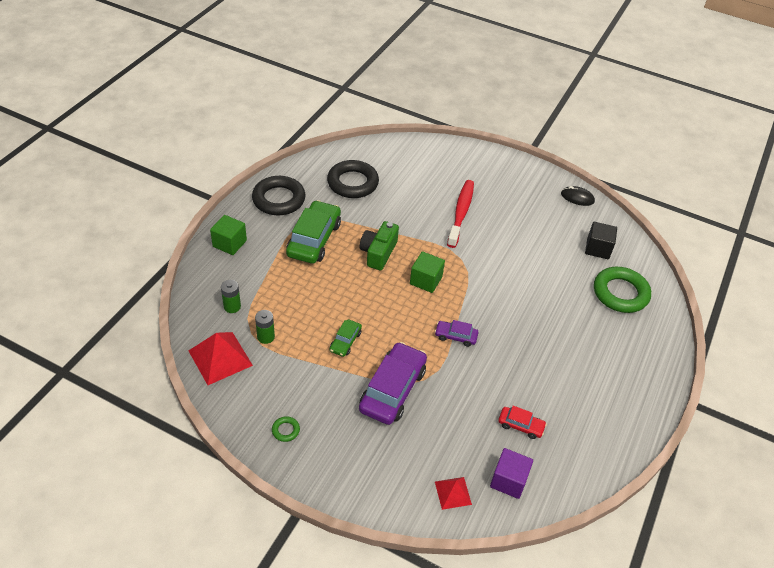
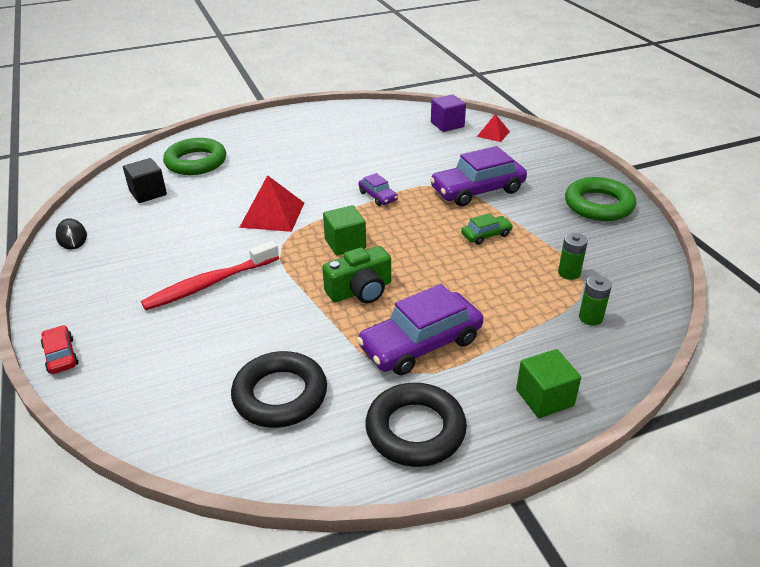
camera: 135 degrees left, 10 degrees down
(220, 358) = (634, 277): red pyramid -> red pyramid (272, 214)
(285, 430) = (598, 205): green ring -> green ring, size x2.41
(314, 239) = (420, 344): green car -> purple car
(520, 425) = (402, 139): red car -> red car (61, 355)

